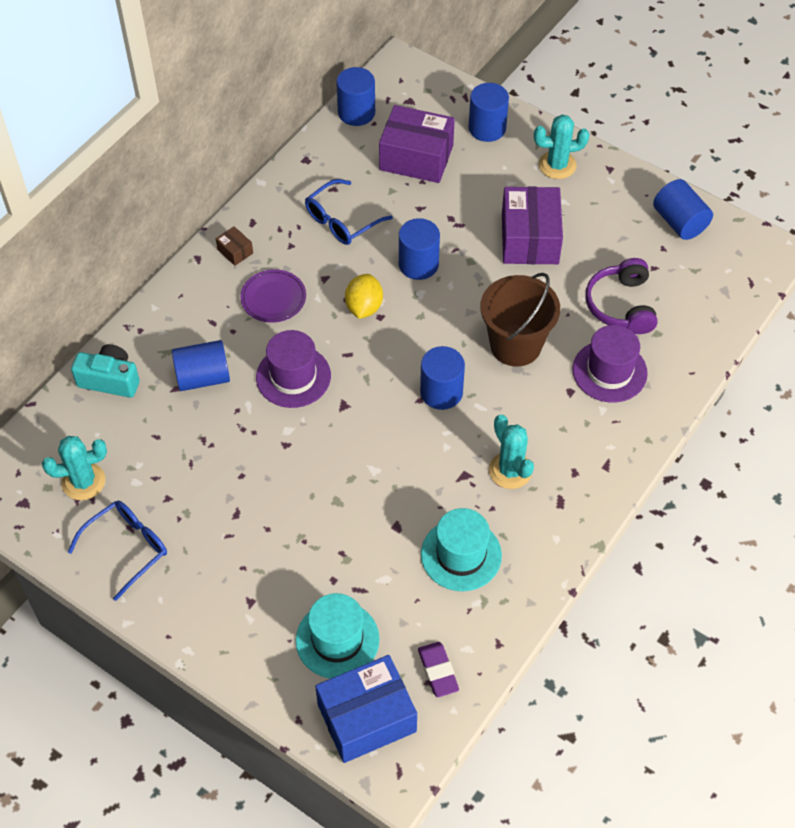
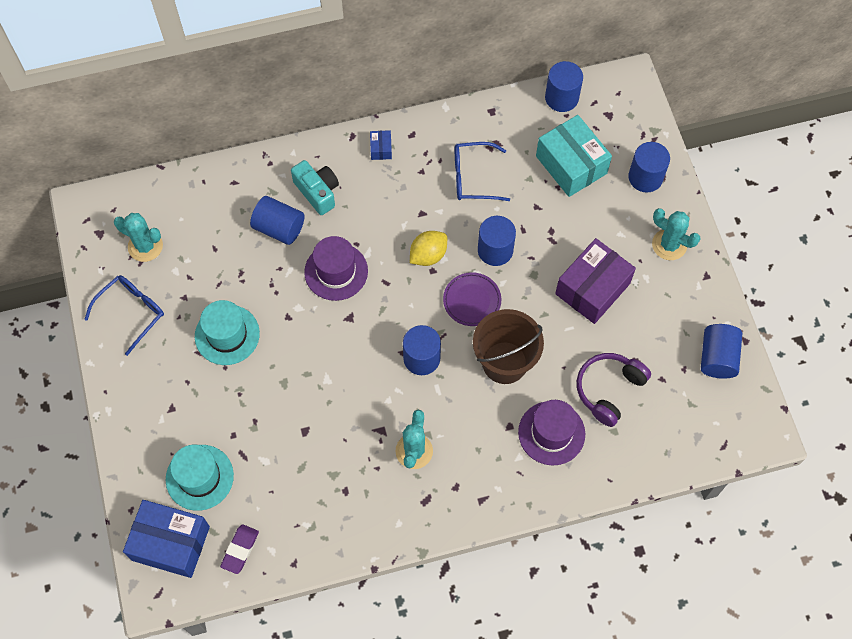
camera: 40 degrees right, 10 degrees up
(110, 380) = (221, 186): turquoise camera -> turquoise camera (317, 192)
(126, 549) = (131, 313): blue glasses -> blue glasses turned 45 degrees counterclockwise
(235, 251) = (381, 149): brown box -> blue box
(273, 298) = (374, 203): purple plate -> purple plate (472, 300)
(416, 157) = (571, 165): purple box -> turquoise box
(461, 555) = (327, 484): turquoise hat -> turquoise hat (227, 335)

